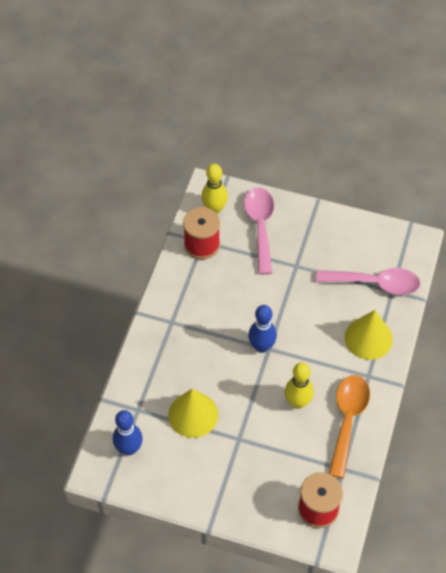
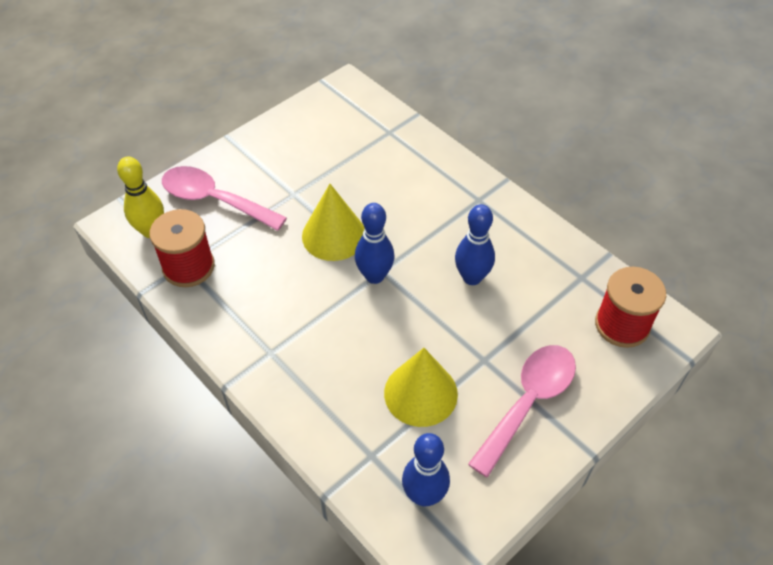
camera: 60 degrees left, 5 degrees down
(297, 402) = (472, 277): yellow bowling pin -> blue bowling pin
(347, 420) = (523, 243): orange spoon -> none
(368, 338) = (433, 177): yellow cone -> yellow cone (334, 235)
(375, 283) = (370, 140): pink spoon -> pink spoon (528, 403)

